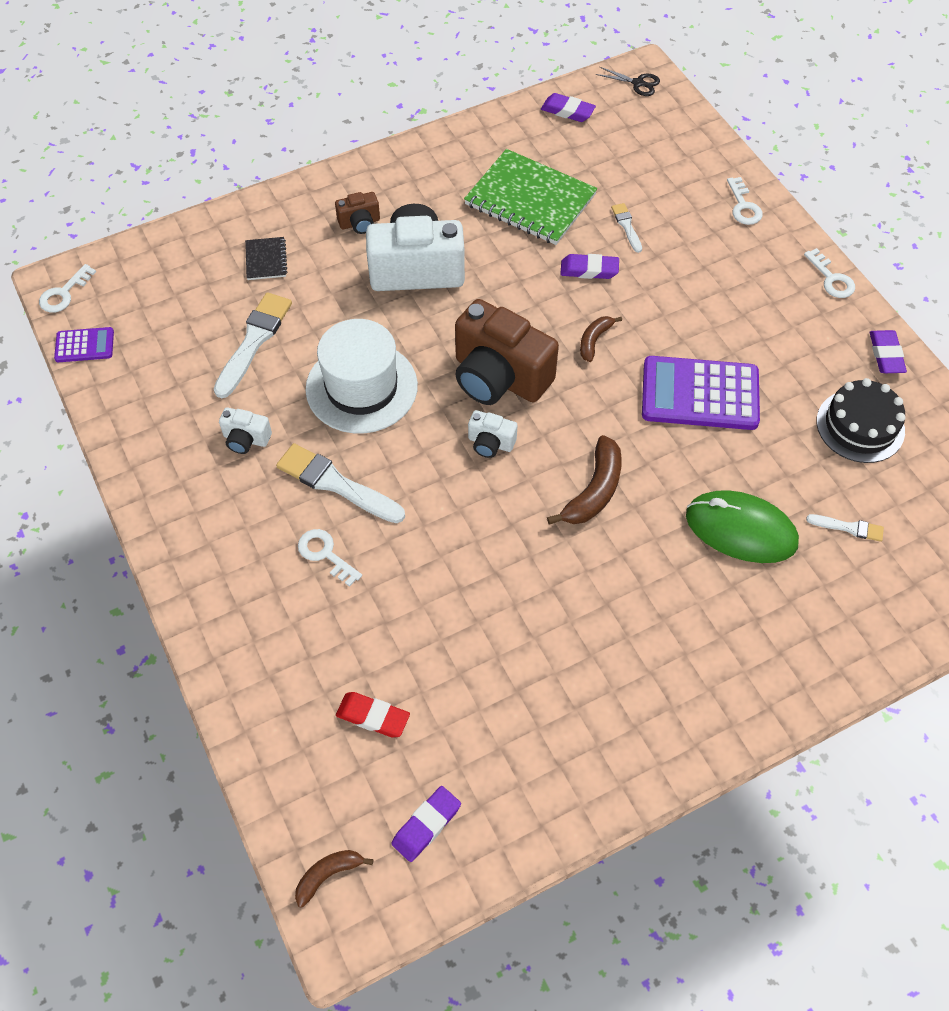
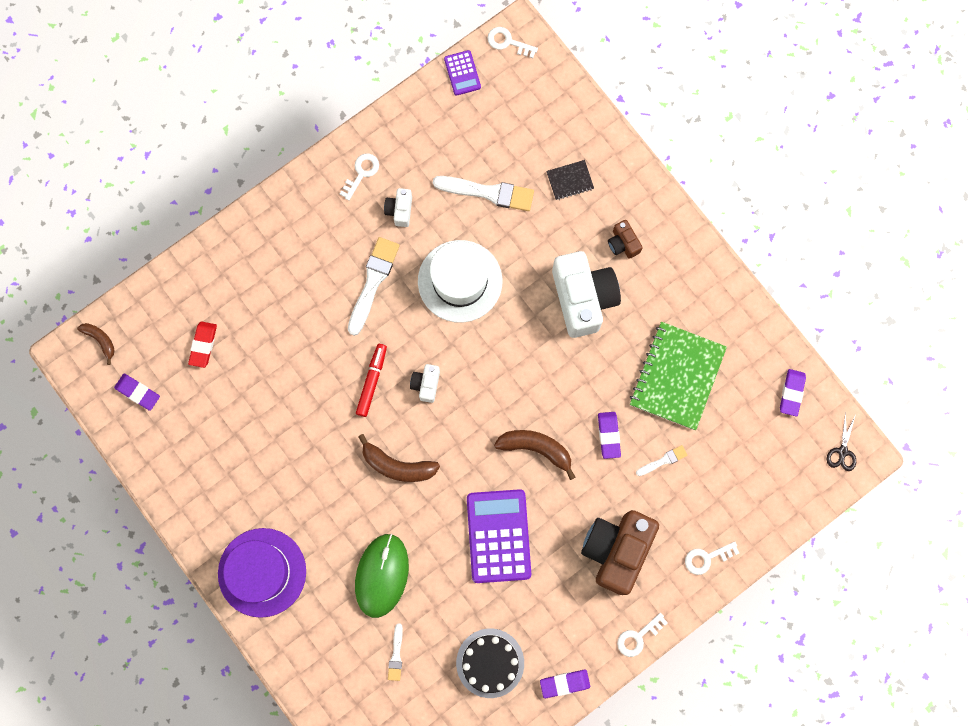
camera: 80 degrees right, 20 degrees up
(325, 554) = (315, 288): white key -> white key (361, 173)
(473, 504) = (372, 381): none -> red marker
(499, 377) = (487, 381): brown camera -> brown camera (616, 550)
(594, 340) = (536, 448): brown banana -> brown banana, size x1.66
(726, 680) = (262, 572): none -> purple hat

